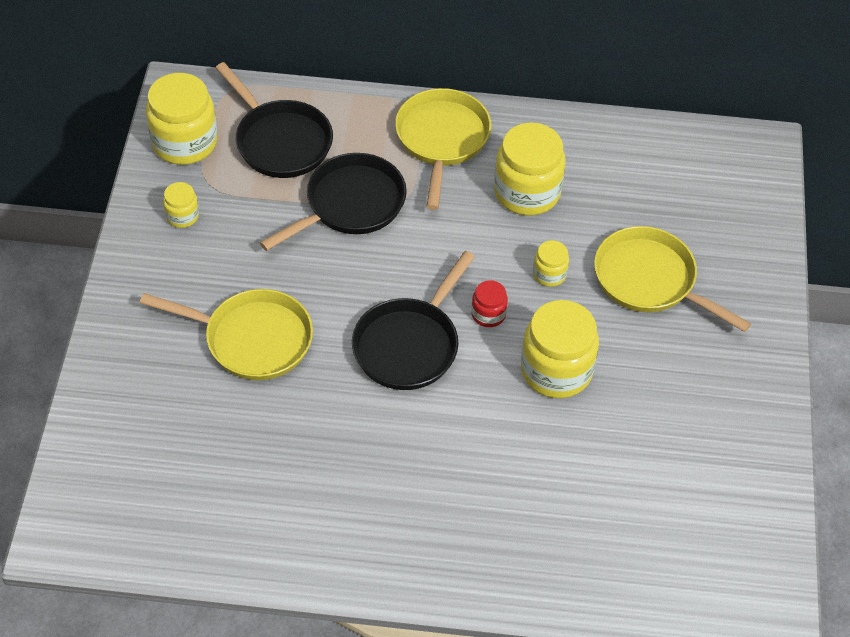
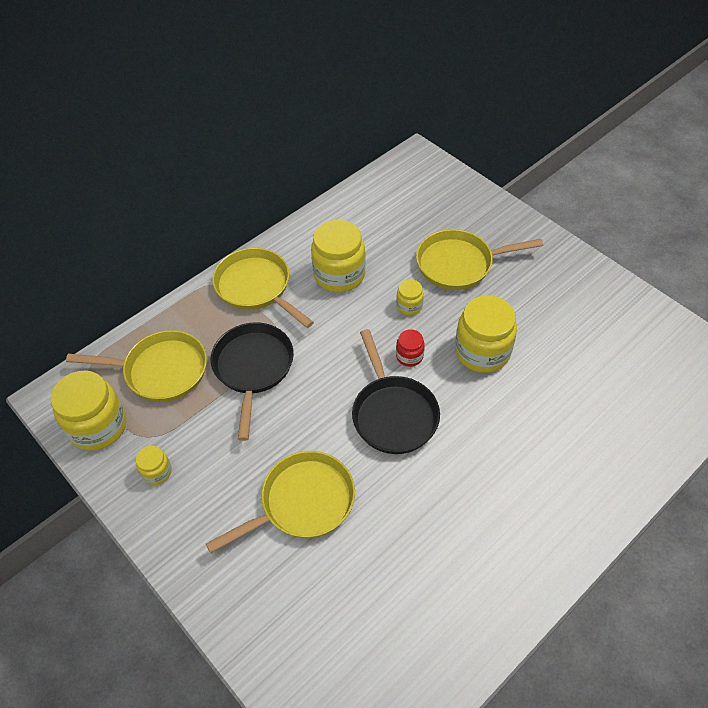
camera: 45 degrees left, 0 degrees up
(280, 141) = (161, 371): black pan -> yellow pan

